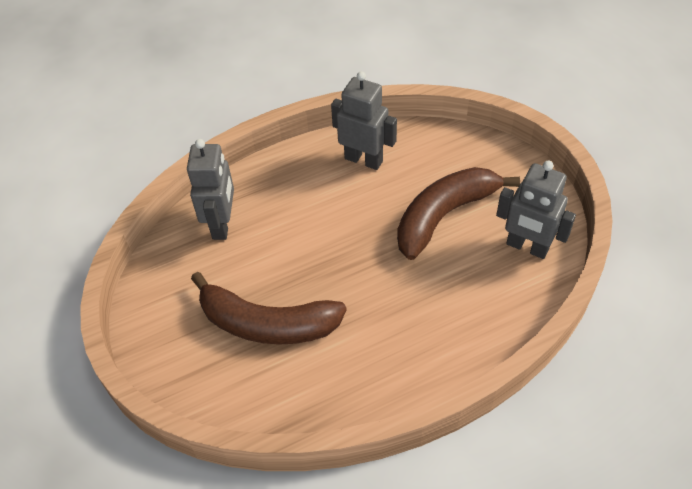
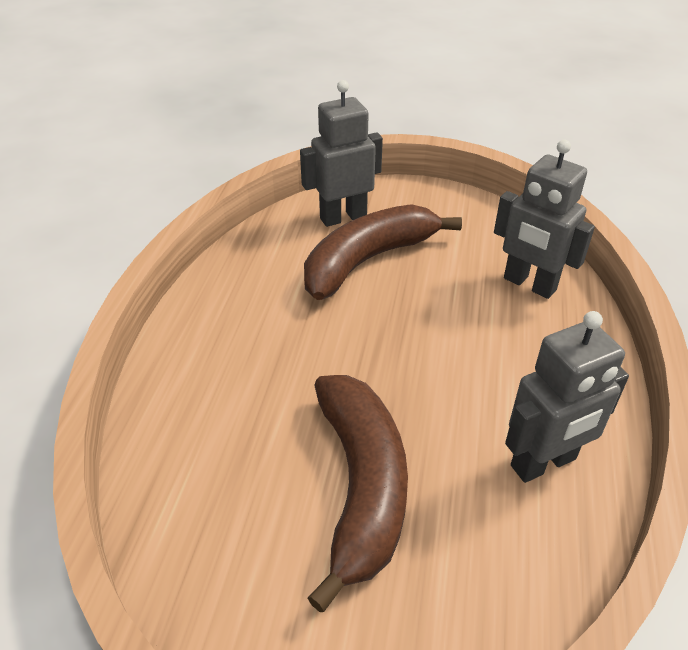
camera: 125 degrees right, 10 degrees down
(527, 247) = (217, 543): grey robot -> grey robot (343, 217)

